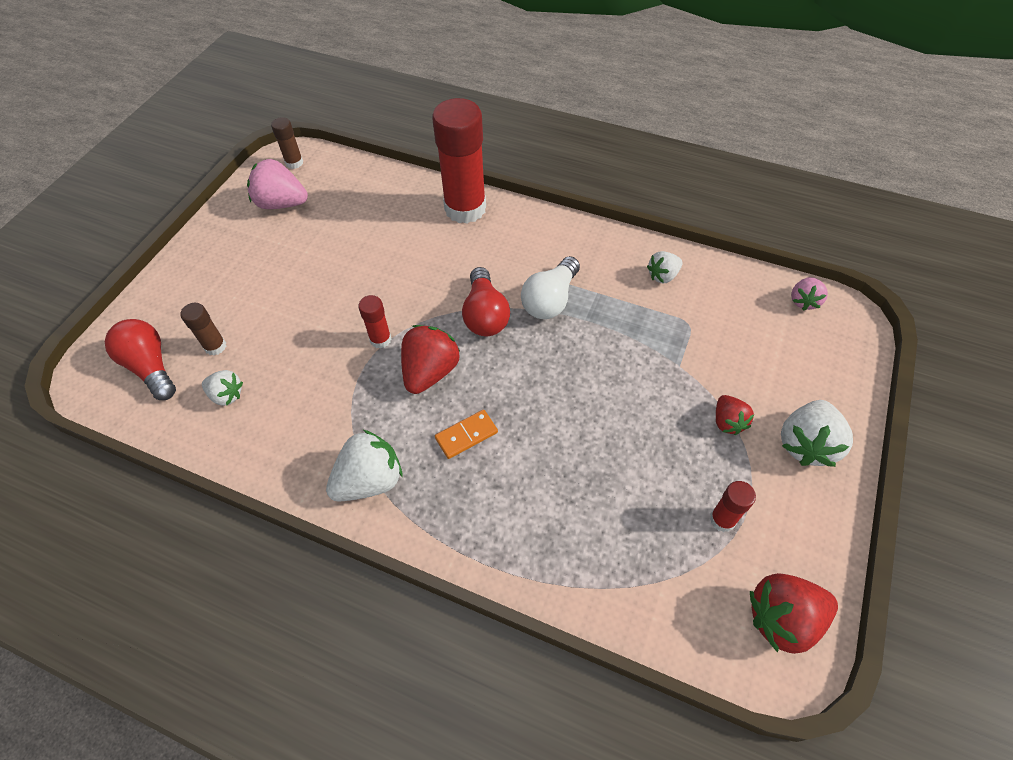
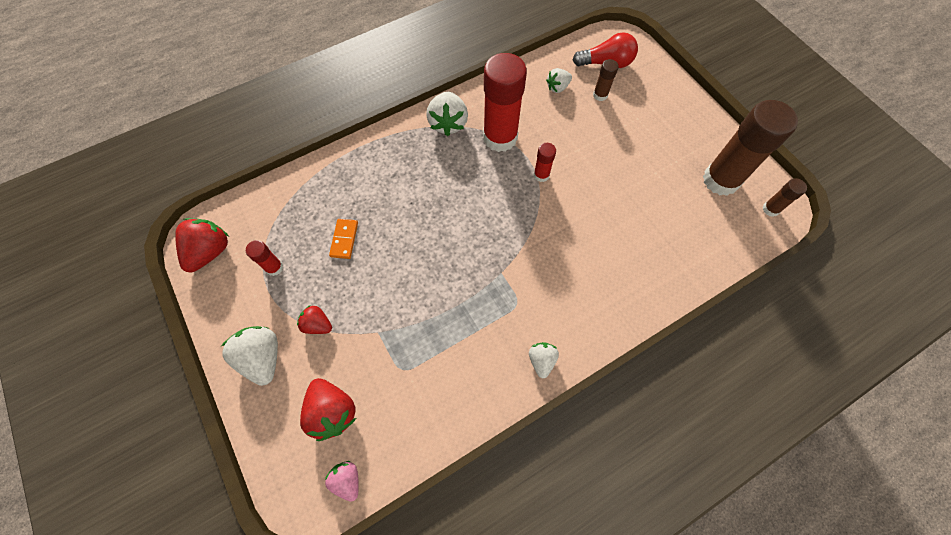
camera: 125 degrees right, 10 degrees up
(282, 204) = (720, 180): pink strawberry -> brown glue stick
(430, 372) = (494, 187): red strawberry -> red strawberry (332, 411)
(465, 208) = (634, 297): red glue stick -> red glue stick (500, 137)
(466, 435) = (436, 180): orange domino -> orange domino (344, 239)
(485, 315) = (515, 243): red light bulb -> none
(550, 300) = (496, 292): white light bulb -> none
(663, 276) = (456, 390): white strawberry -> white strawberry (541, 360)

